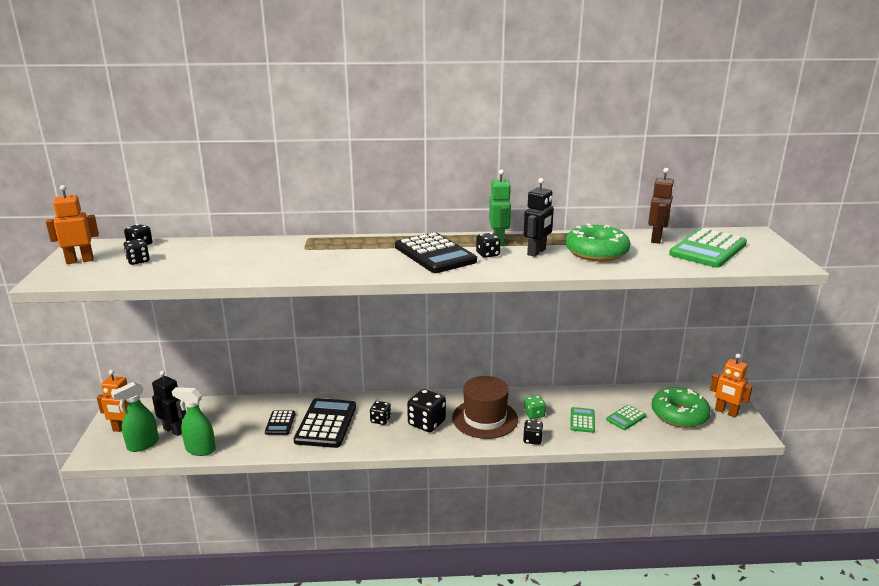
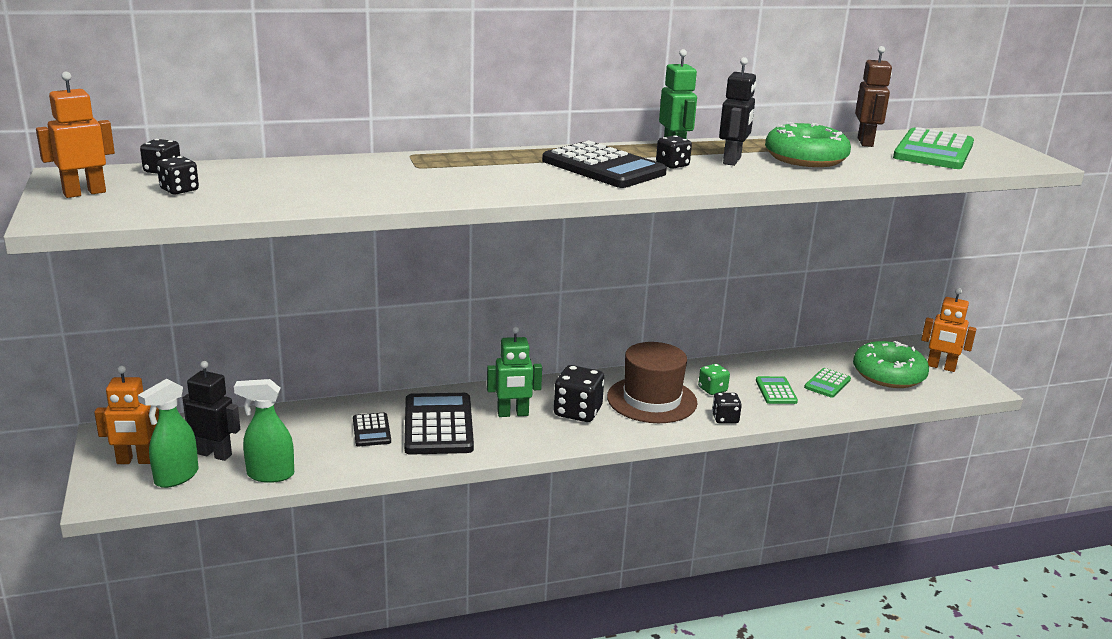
camera: 15 degrees left, 0 degrees up
(380, 420) = (513, 414): black dice -> green robot

